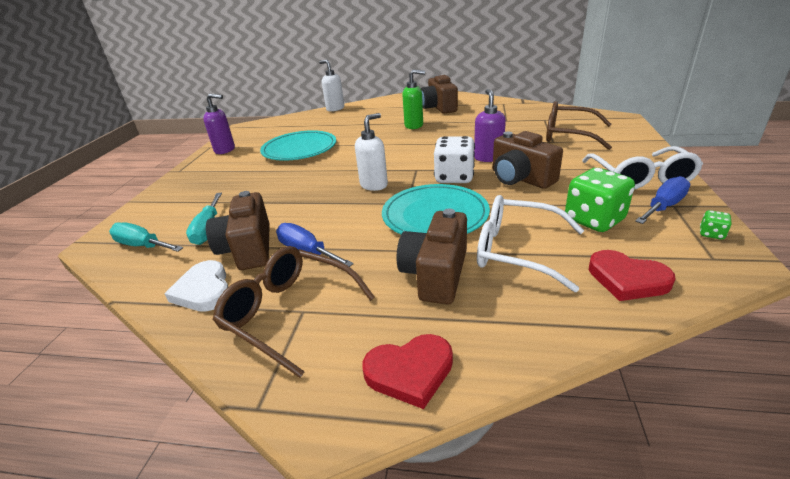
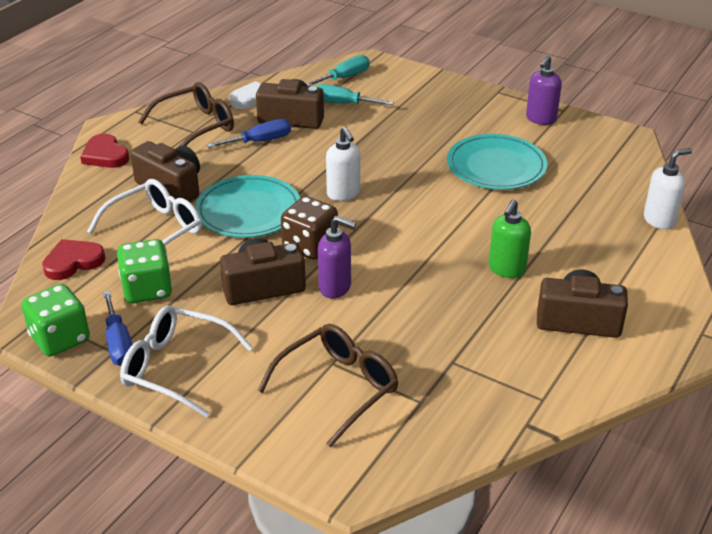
camera: 110 degrees right, 5 degrees up
(410, 372) = (105, 155): red heart -> red heart turned 45 degrees counterclockwise
(454, 177) = (310, 246): white dice -> brown dice
(711, 234) = (60, 339): green dice -> green dice, size x2.33

